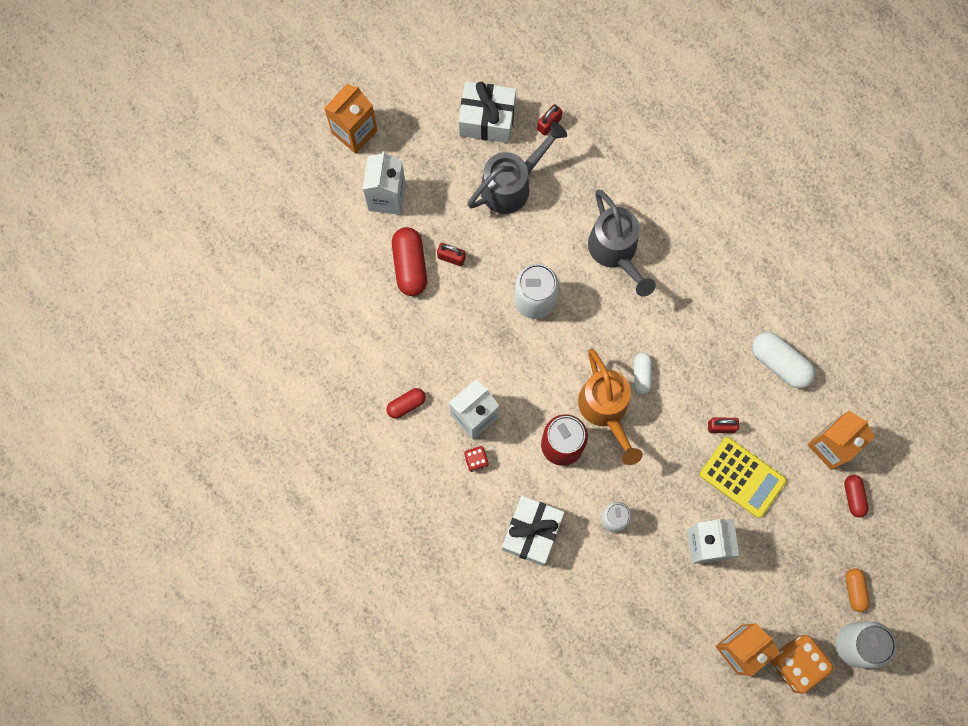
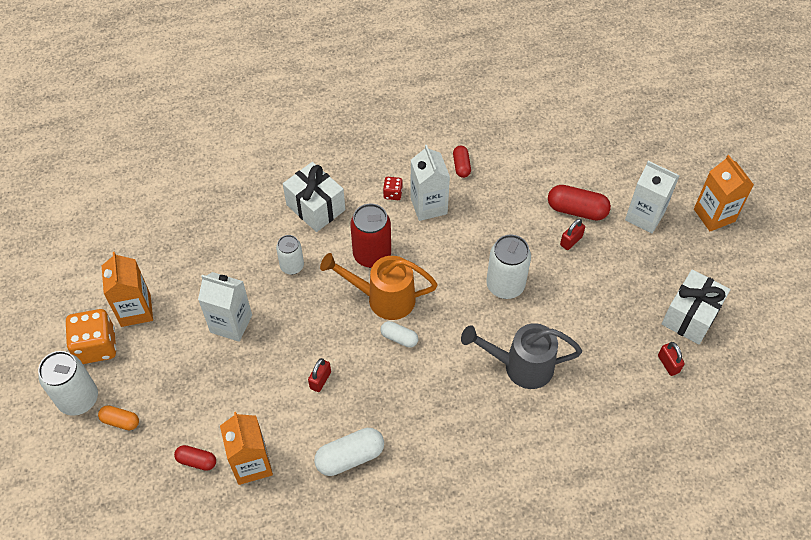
camera: 115 degrees right, 20 degrees down
(511, 185) = (619, 310): grey watering can -> none
(742, 477) = (268, 376): yellow calculator -> none

